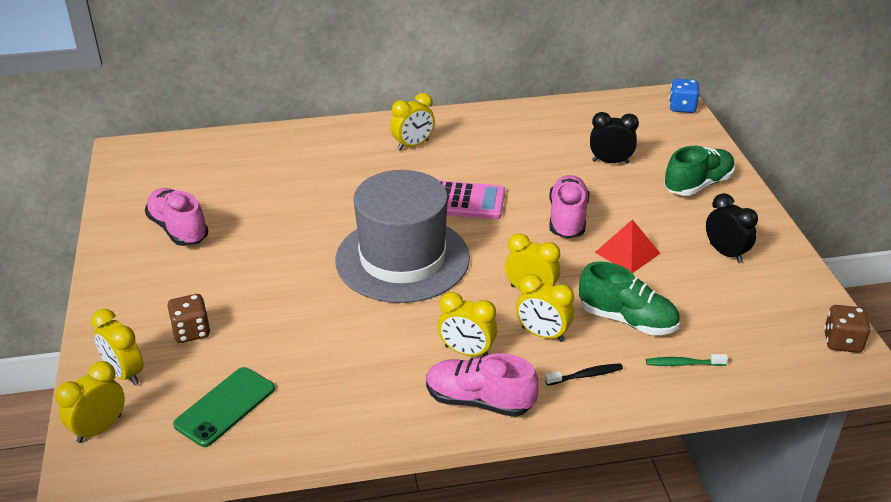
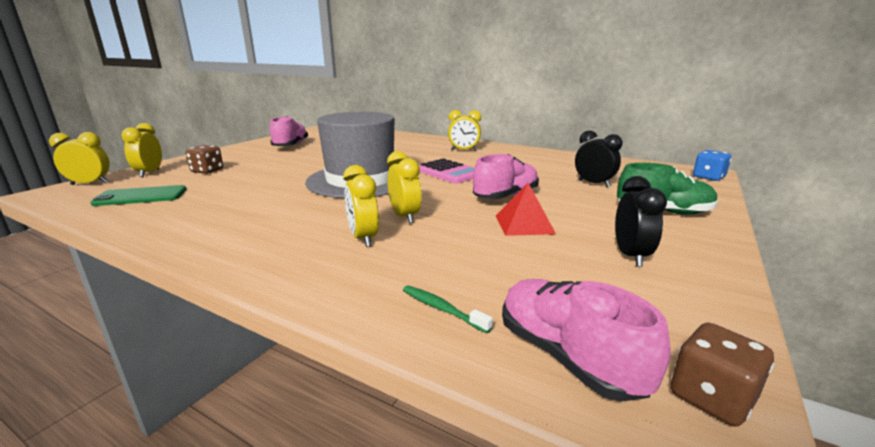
camera: 40 degrees right, 15 degrees down
(466, 352) = (296, 226): yellow clock -> none
(479, 401) = (240, 251): pink shoe -> pink shoe (567, 357)
(586, 375) = (340, 274): black toothbrush -> none
(627, 320) = (447, 258): green shoe -> none

